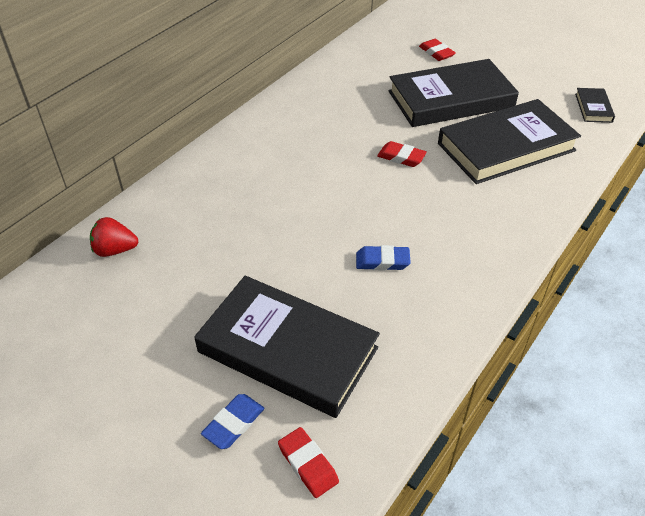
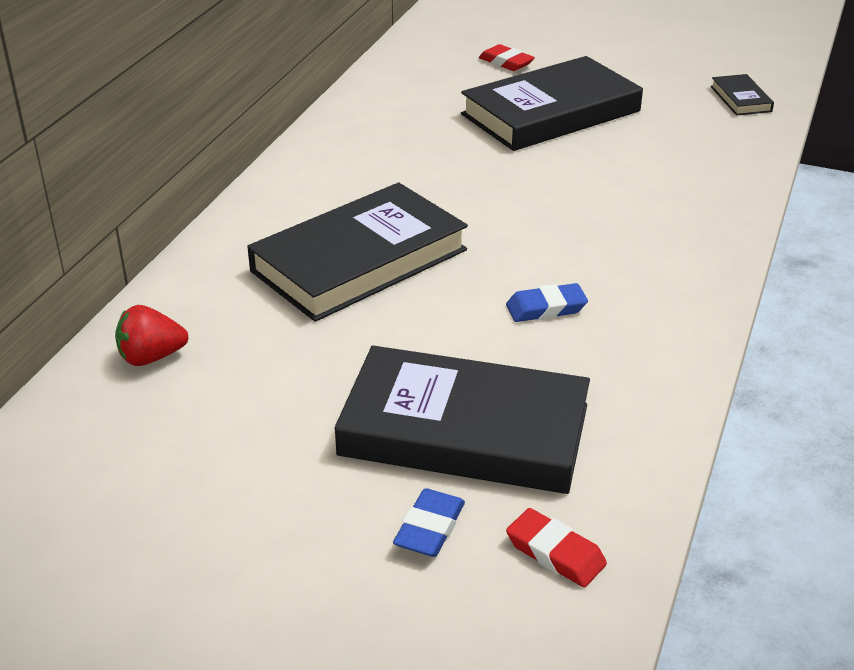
camera: 15 degrees left, 10 degrees down
(401, 157) = (515, 187): red eraser -> none
(506, 147) = (649, 157): black book -> black book (359, 260)

